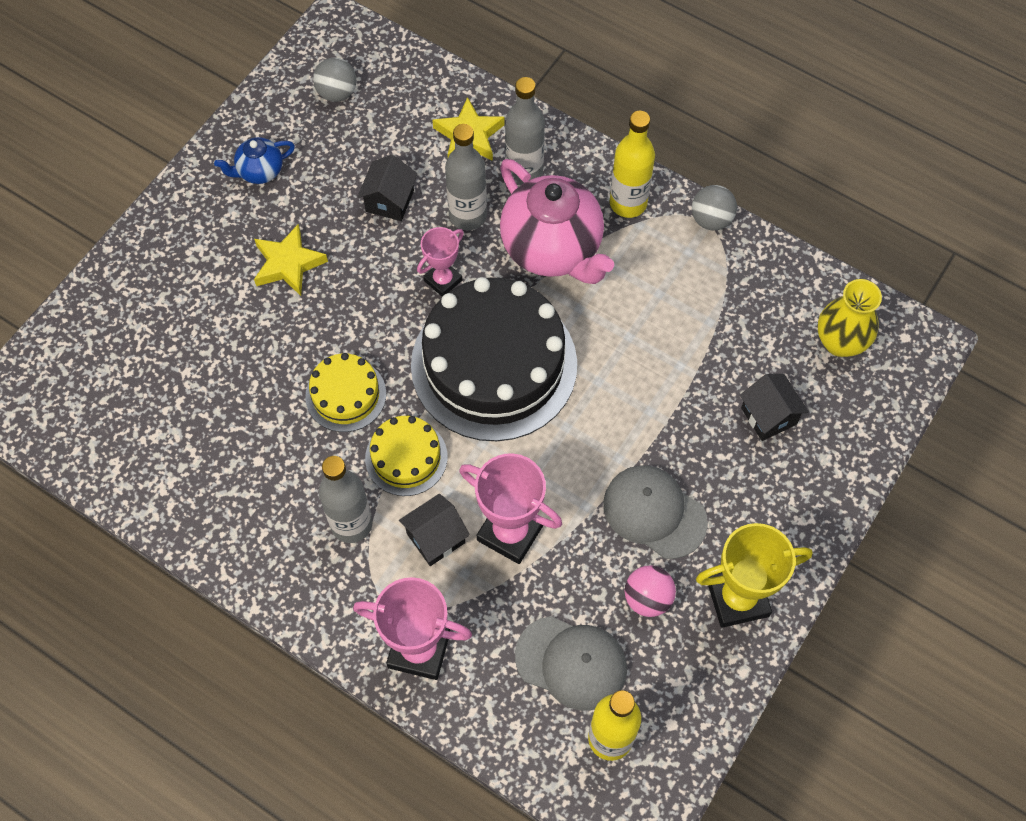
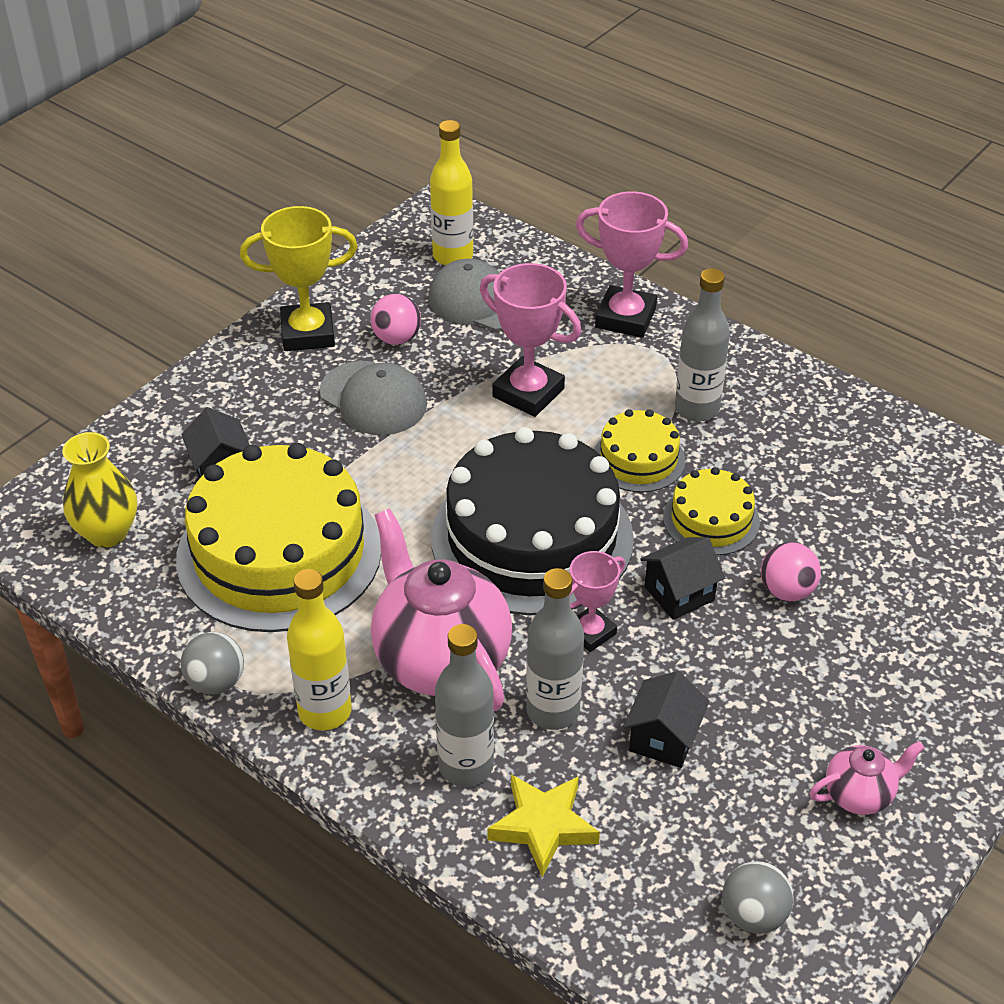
camera: 175 degrees left, 20 degrees down
(260, 171) = (859, 795): blue teapot -> pink teapot
(288, 264) = (799, 666): yellow star -> none
(290, 329) = (786, 591): none -> pink ball
(435, 538) = (607, 393): black house -> black house (679, 593)
(695, 333) = (279, 553): none -> yellow cake

